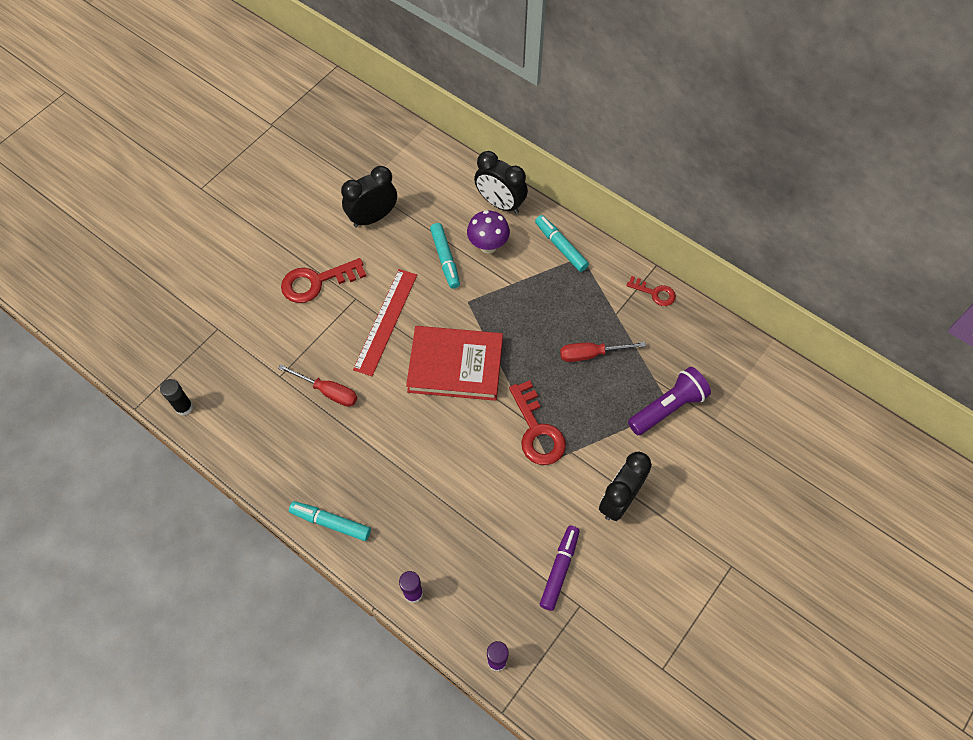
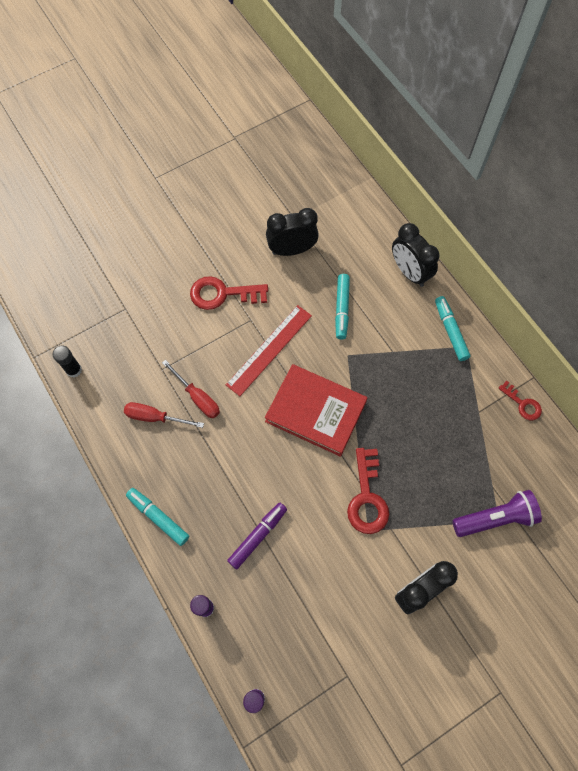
camera: 20 degrees right, 5 degrees up
(488, 246) = (384, 309): purple mushroom -> none
(559, 569) = (341, 635): purple marker -> purple marker (257, 536)
(591, 354) = (442, 442): red screwdriver -> red screwdriver (155, 417)

